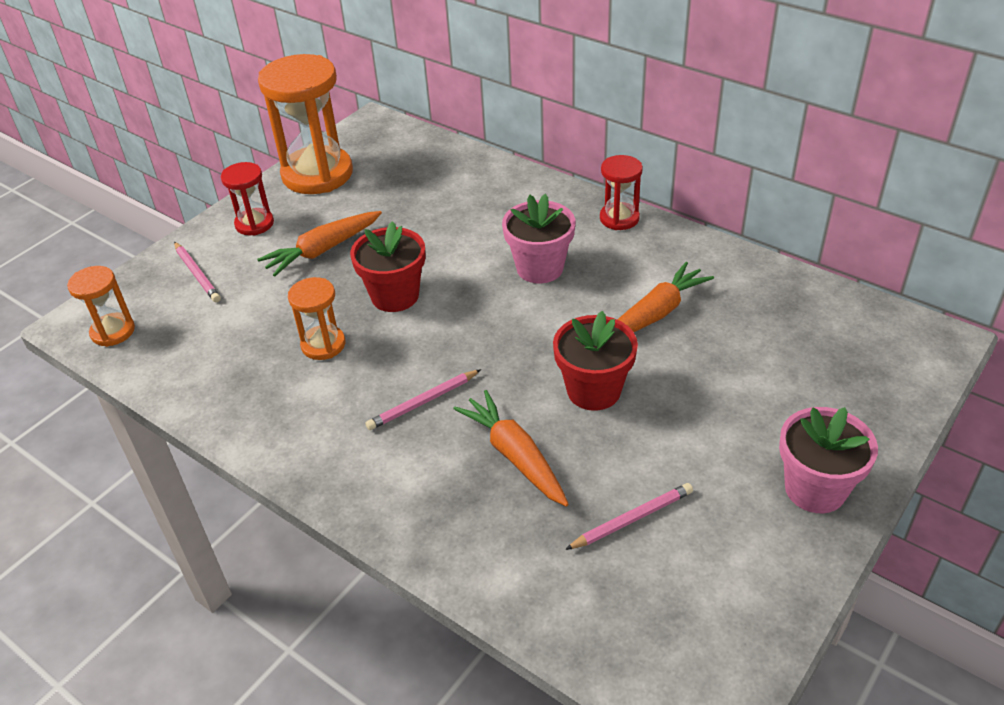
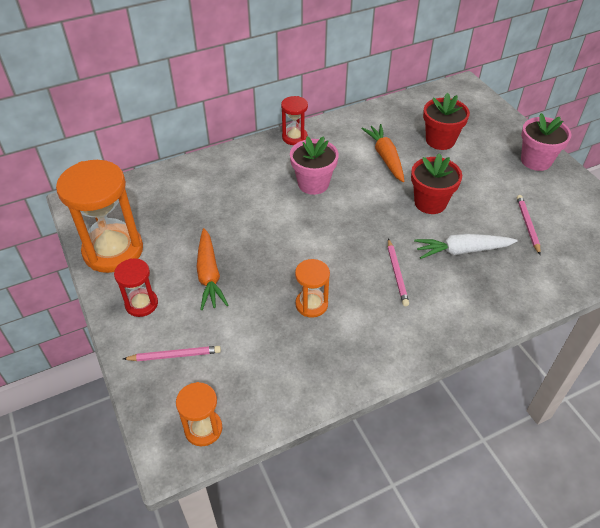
camera: 65 degrees left, 5 degrees up
(395, 296) = (289, 254): red flower pot -> red flower pot (440, 140)
(515, 455) = (462, 251): orange carrot -> white carrot

